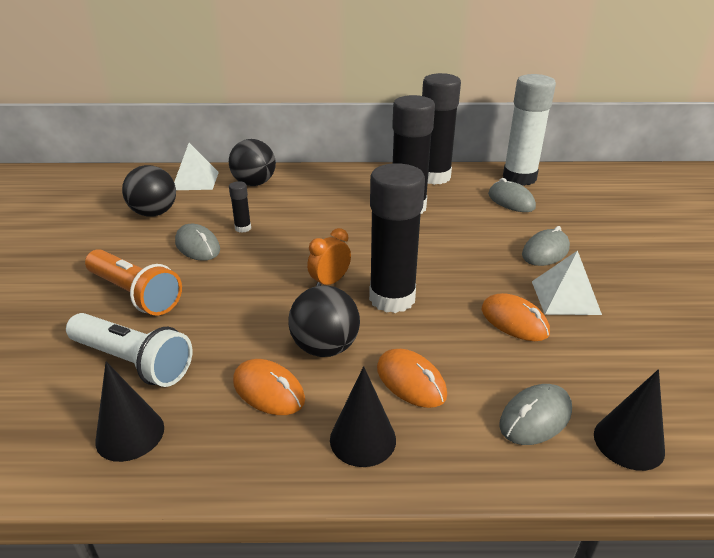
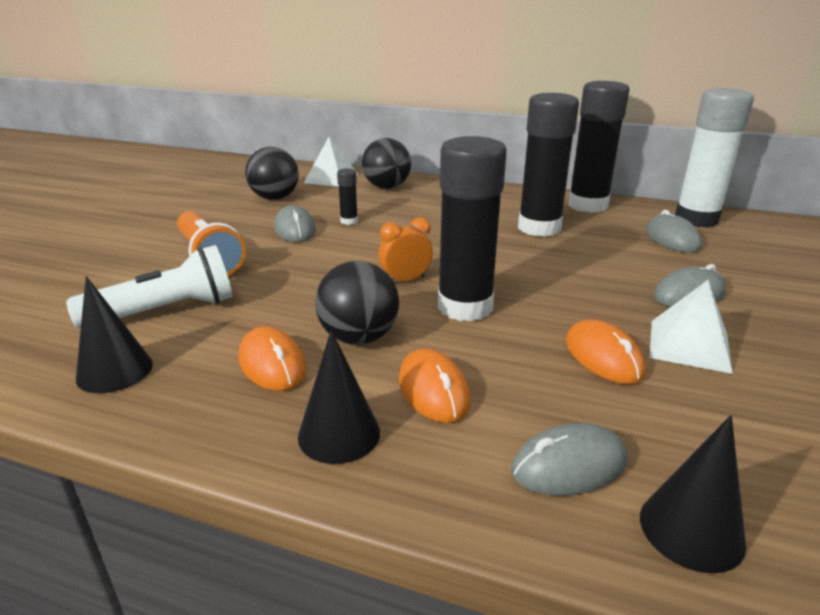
camera: 20 degrees right, 5 degrees down
(133, 362) = (164, 311): white flashlight -> white flashlight turned 75 degrees counterclockwise

